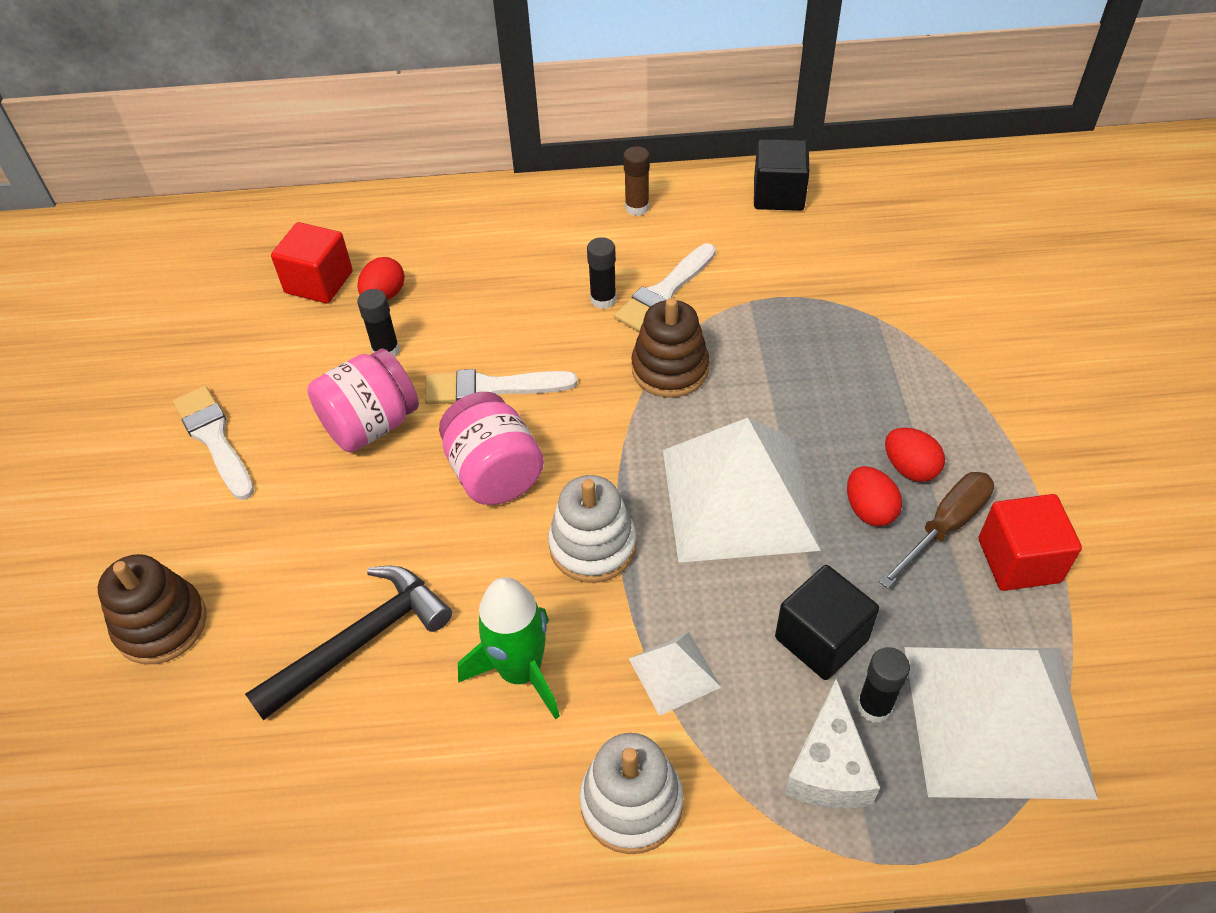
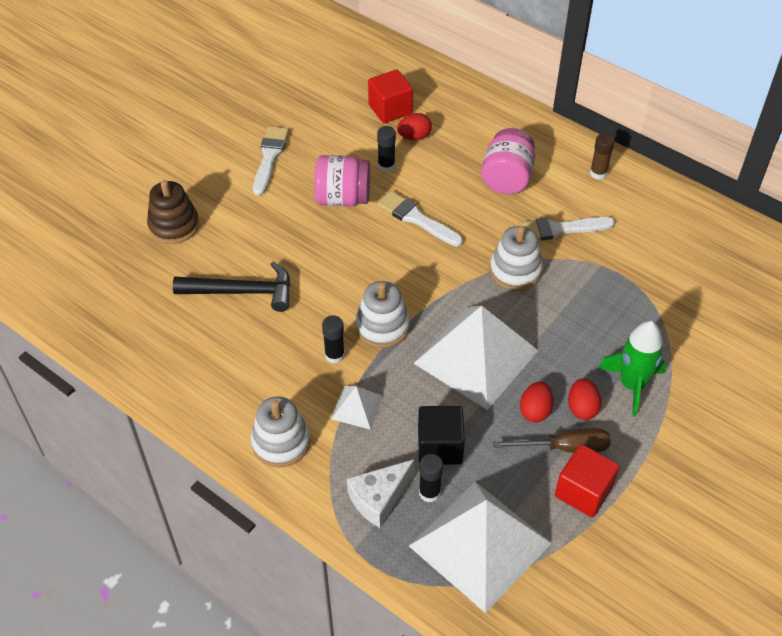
camera: 40 degrees right, 0 degrees up
(494, 473) = (374, 261): pink jar -> pink jar (507, 178)
(520, 671) = (293, 355): green rocket -> green rocket (632, 385)
(603, 299) = (522, 211): black glue stick -> black glue stick (334, 355)
(670, 369) = (515, 271): brown stacking toy -> white stacking toy
(778, 195) = (690, 218): black cube -> none

